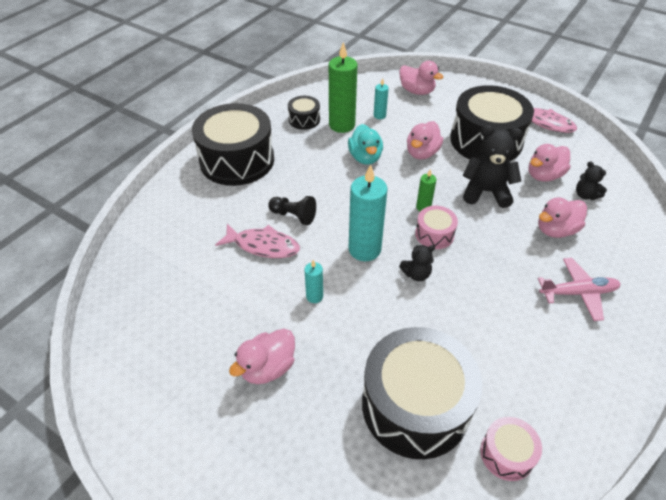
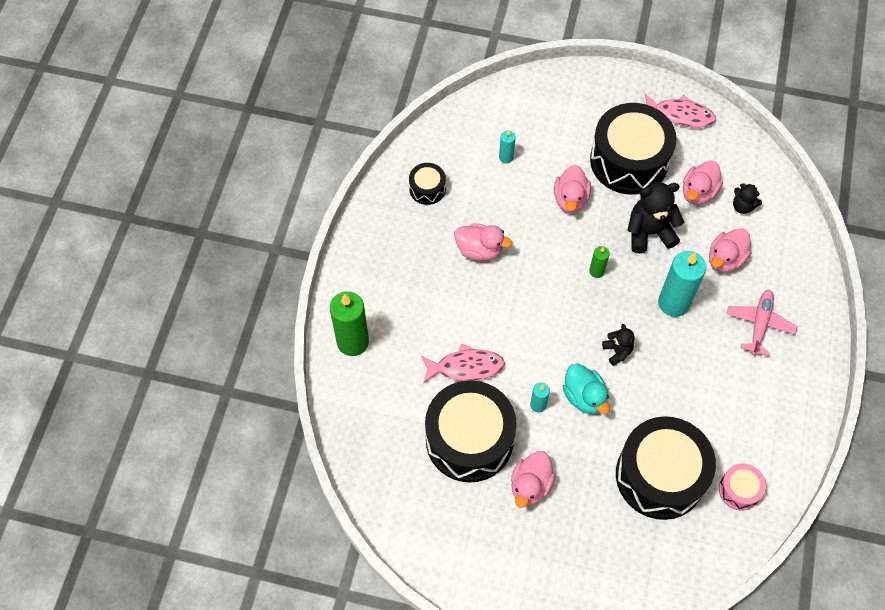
camera: 20 degrees left, 15 degrees up
(237, 160) = (385, 270): black drum -> black drum (469, 439)
(293, 216) = (478, 323): black pawn -> none
(342, 125) = (471, 184): green candle -> green candle (352, 342)
(364, 249) = (561, 339): turquoise candle -> turquoise candle (673, 303)
(365, 157) = (515, 224): turquoise duck -> turquoise duck (584, 397)
(416, 274) = (617, 351): black teddy bear -> black teddy bear turned 75 degrees counterclockwise
(417, 91) = (532, 106): pink duck -> pink duck (479, 250)
(434, 234) = (618, 301): pink drum -> none
(578, 293) = (759, 324): pink plane -> pink plane turned 45 degrees counterclockwise

